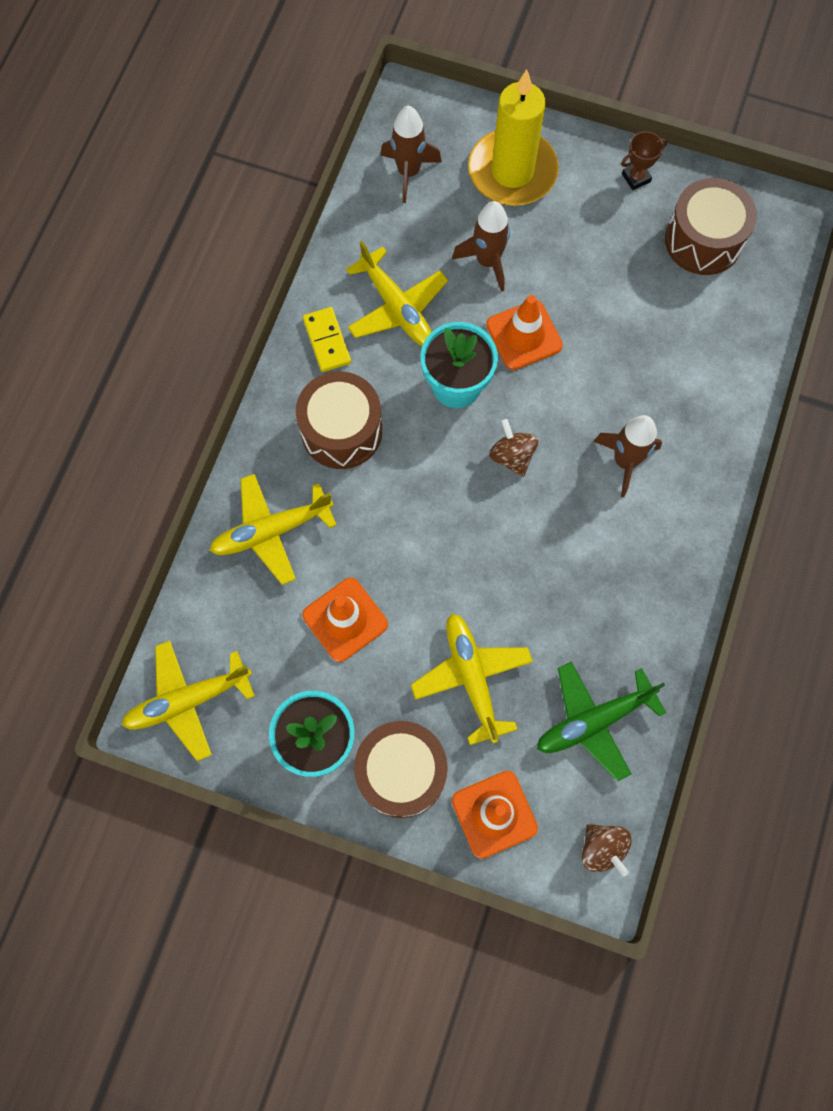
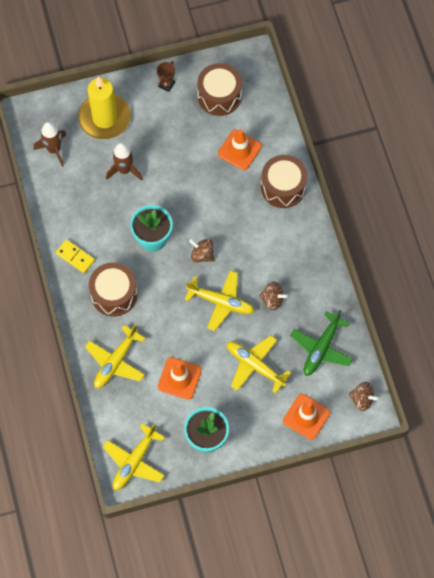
camera: 35 degrees left, 5 degrees down
(397, 308) = (97, 220): yellow plane -> yellow plane (221, 302)
(401, 772) = (253, 427): brown drum -> brown drum (283, 187)
(524, 335) = (167, 194): orange traffic cone -> orange traffic cone (239, 150)
(570, 593) = (272, 300): none -> brown spinning top
(625, 461) = (255, 224): brown rocket -> none

